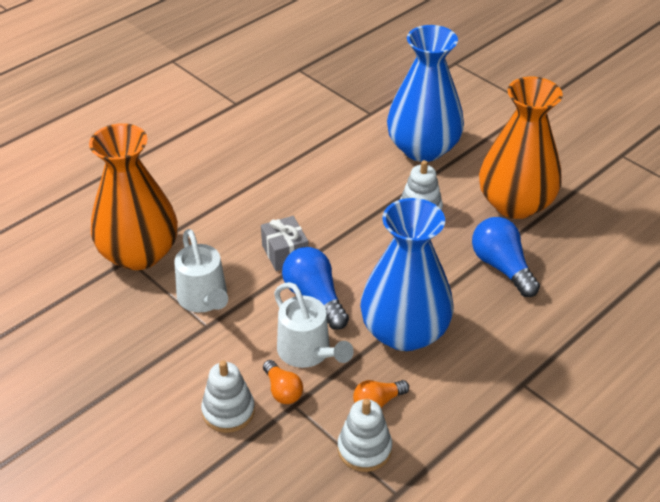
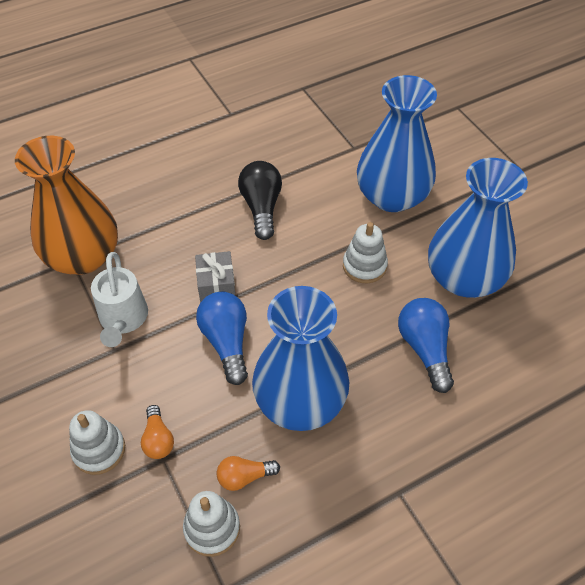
camera: 15 degrees right, 10 degrees up
(301, 179) = (261, 207): none -> black light bulb
(308, 353) = (198, 402): white watering can -> none
(515, 203) = (464, 278): orange vase -> blue vase

